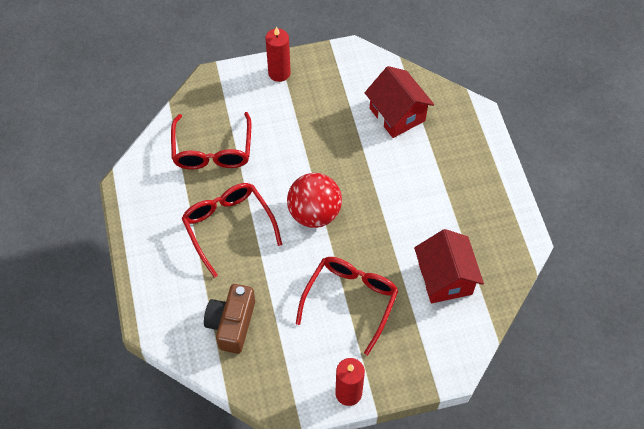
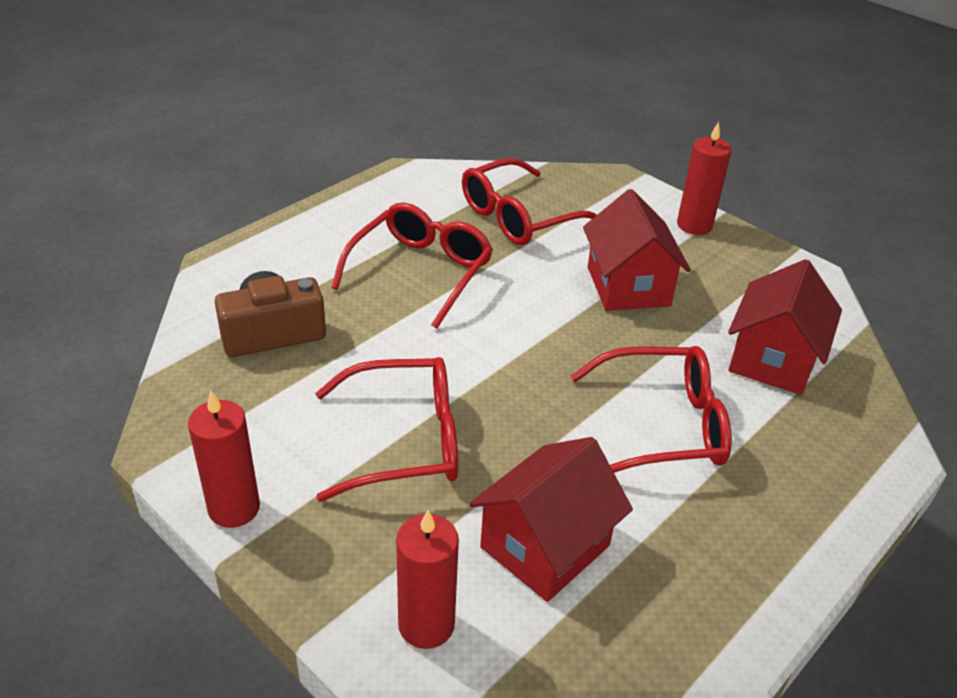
camera: 55 degrees right, 20 degrees down
(306, 137) = (628, 286): none -> red house
(314, 213) = (517, 341): red ball -> none
(408, 188) = (663, 425): none -> red glasses
(457, 345) = (426, 625): none -> red candle

